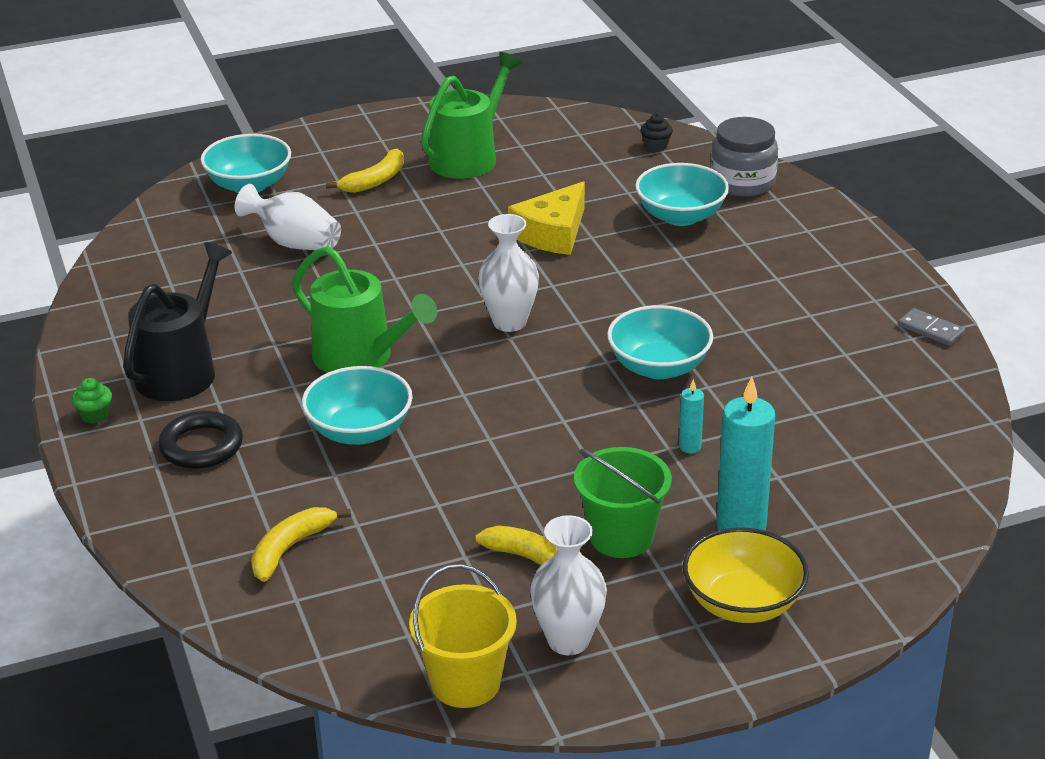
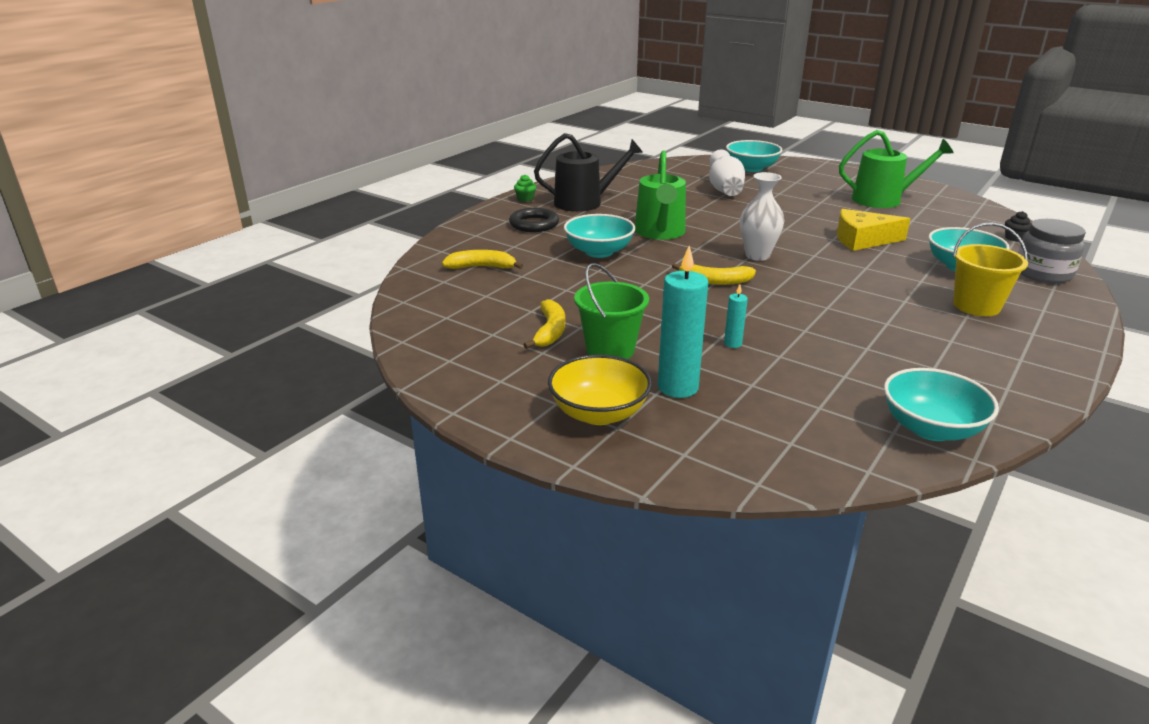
camera: 55 degrees right, 5 degrees down
(375, 180) = (813, 188): yellow banana -> yellow banana (715, 281)
(465, 682) = (422, 345): yellow bucket -> yellow bucket (976, 306)
(568, 640) = (492, 364): white vase -> none
(659, 367) = (795, 309): turquoise bowl -> turquoise bowl (931, 428)
(931, 330) = (1034, 393): grey domino -> none

